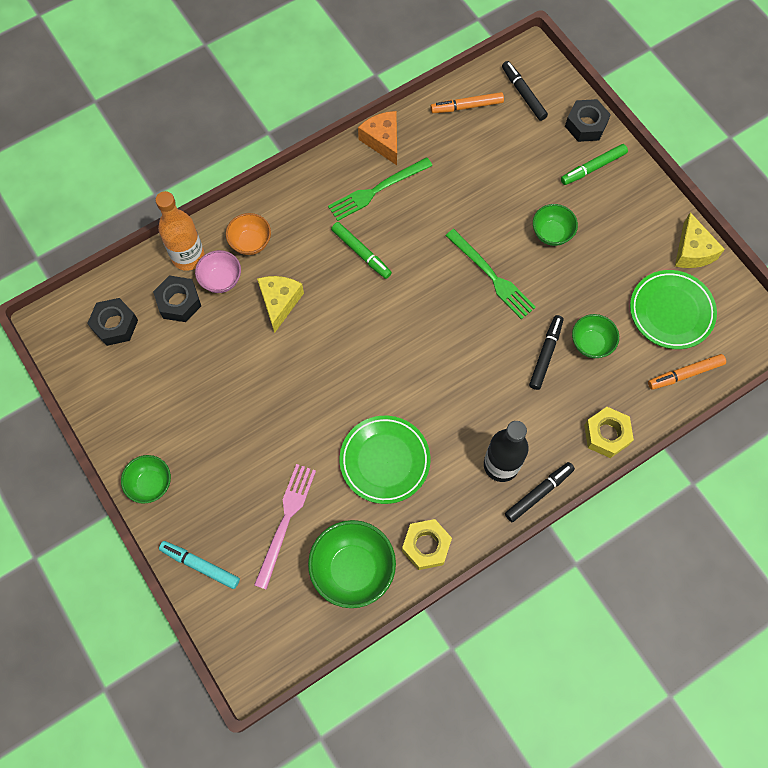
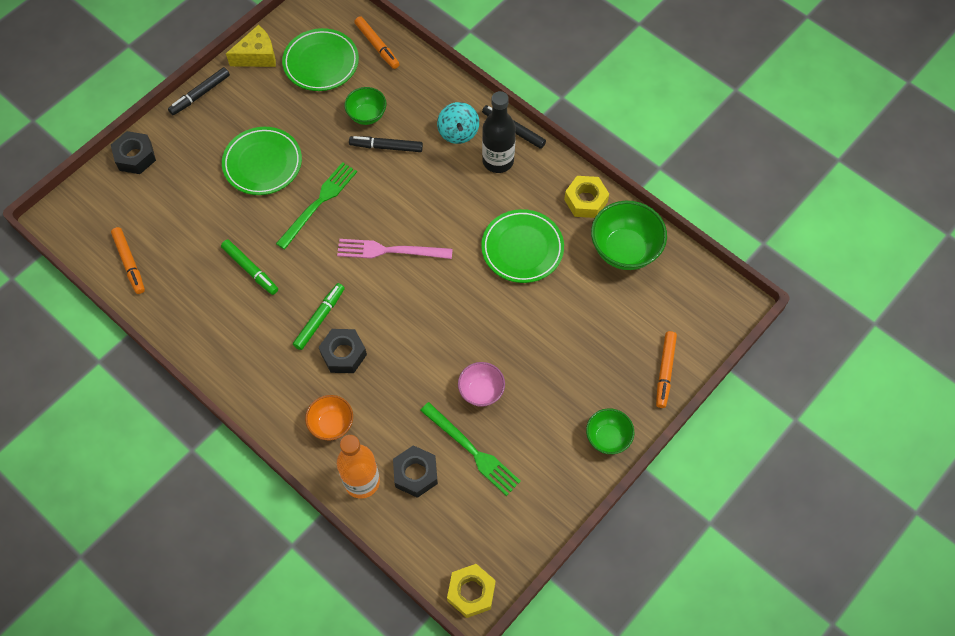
camera: 105 degrees left, 5 degrees down
(115, 325) = (457, 529): black nut -> black nut (343, 354)
(200, 565) = (665, 371): turquoise marker -> orange marker
(221, 280) = (380, 440): pink bowl -> pink bowl (481, 391)
(279, 302) = (392, 378): yellow cheese -> none
(285, 521) = (602, 313): pink fork -> pink fork (390, 251)
(377, 190) = (245, 322): green fork -> green fork (472, 451)
(382, 141) = (185, 331): orange cheese -> none
(523, 94) = (106, 216): black marker -> black marker (200, 94)
(548, 432) = (458, 132): none -> turquoise spinning top
(551, 233) = (263, 164): green bowl -> green plate
(593, 168) = (183, 143): green marker -> green marker (250, 269)
(606, 435) = (447, 91): yellow nut -> yellow nut (471, 592)

